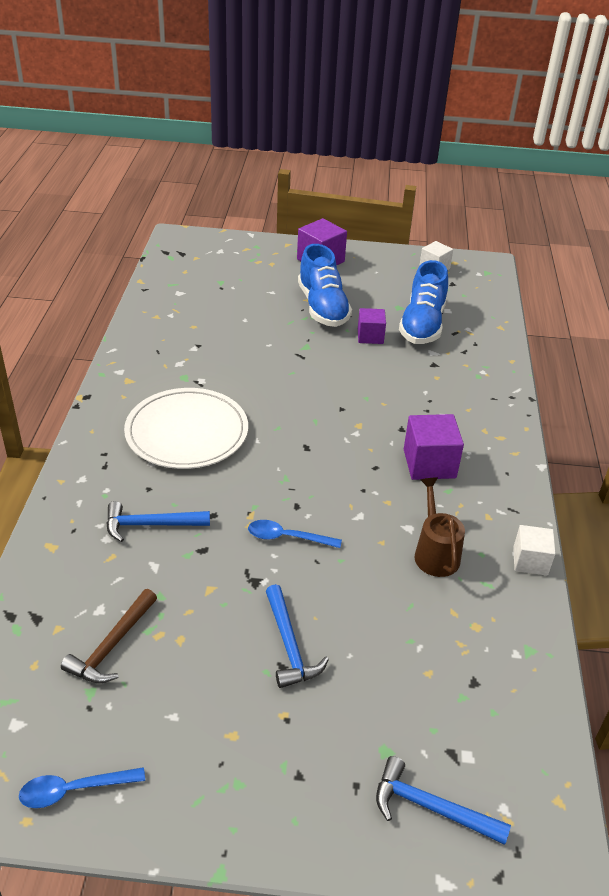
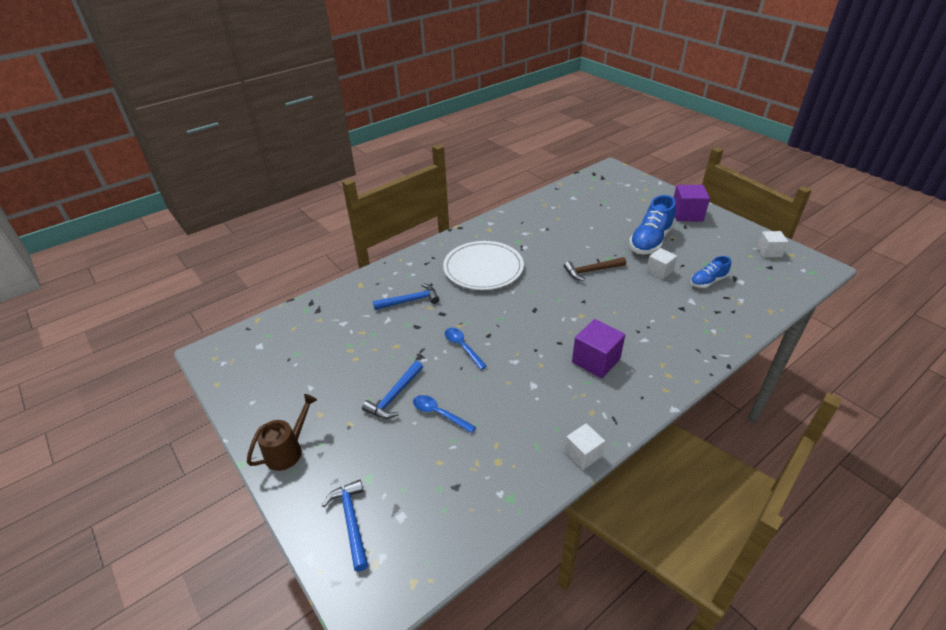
camera: 50 degrees right, 0 degrees up
(73, 790) = (243, 386): blue spoon -> blue spoon (439, 413)
(112, 645) = (328, 341): brown hammer -> brown hammer (591, 271)
(150, 525) = (410, 301): blue hammer -> blue hammer turned 120 degrees clockwise
(370, 336) = (659, 271): purple cube -> white cube
(422, 325) = (708, 281): blue shoe -> blue shoe, size x0.57
(435, 552) = (530, 408): brown watering can -> brown watering can (288, 450)

